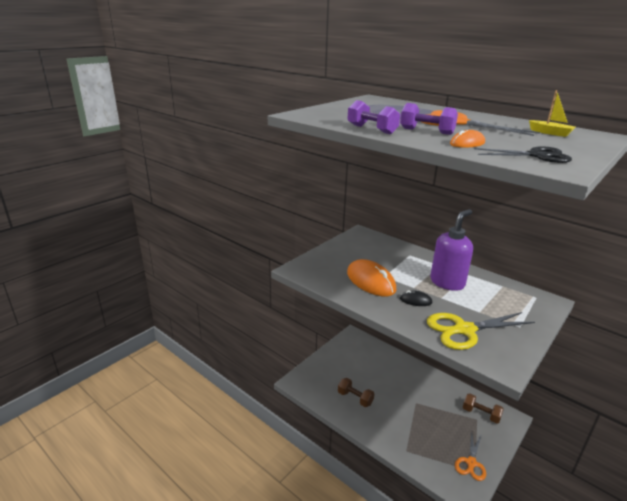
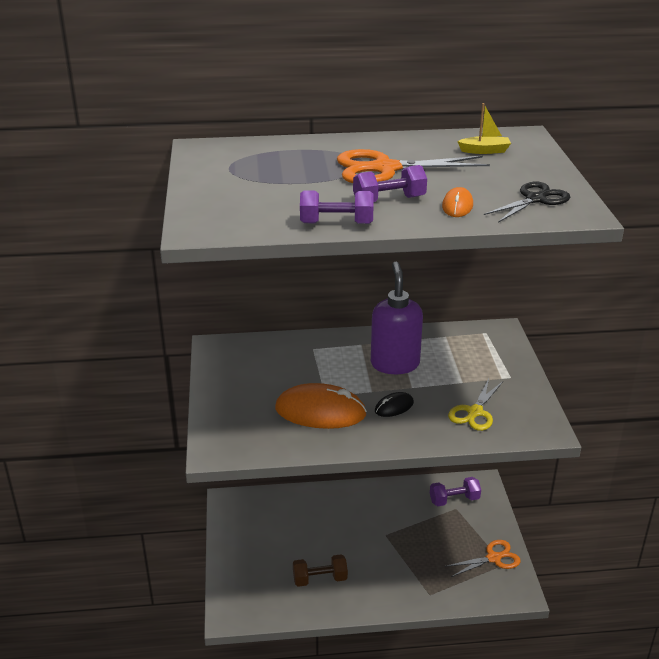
camera: 45 degrees left, 5 degrees up
(464, 330) = (475, 412): yellow scissors -> yellow scissors, size x0.63
(471, 463) = (493, 558): orange scissors -> orange scissors turned 90 degrees counterclockwise
(481, 414) = (454, 500): brown dumbbell -> purple dumbbell

